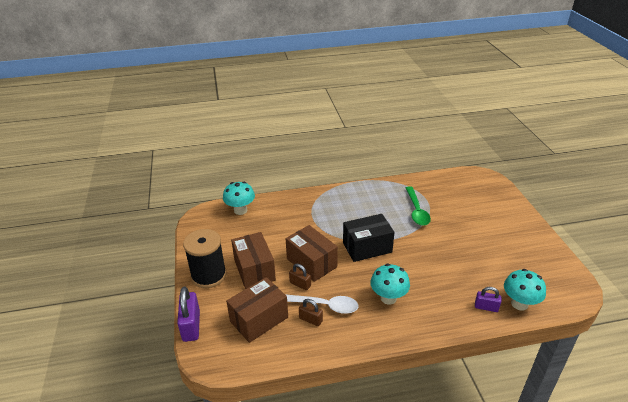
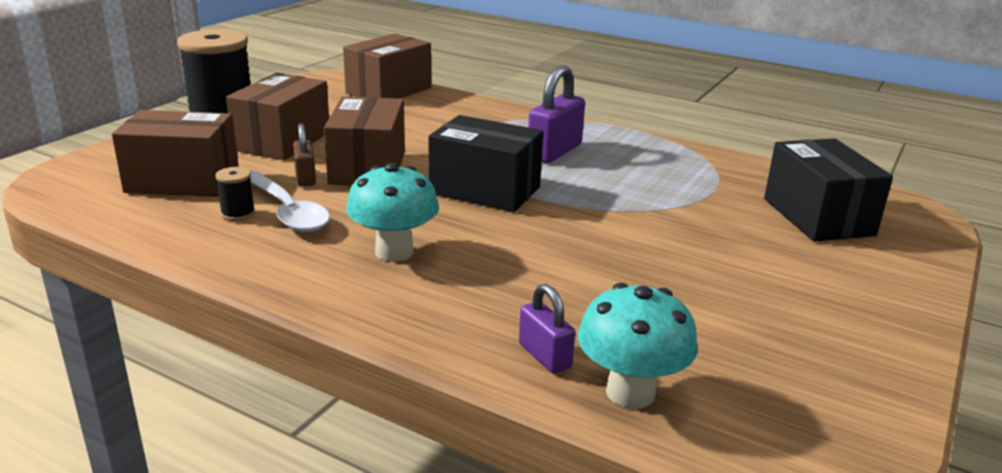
camera: 40 degrees right, 10 degrees down
(191, 326) = (107, 149): purple padlock -> purple padlock (554, 152)
(240, 210) = (388, 90): turquoise mushroom -> brown box
(310, 320) = (238, 213): brown padlock -> black spool
(416, 211) = (665, 192): green spoon -> none
(467, 195) = (818, 217): none -> black box

